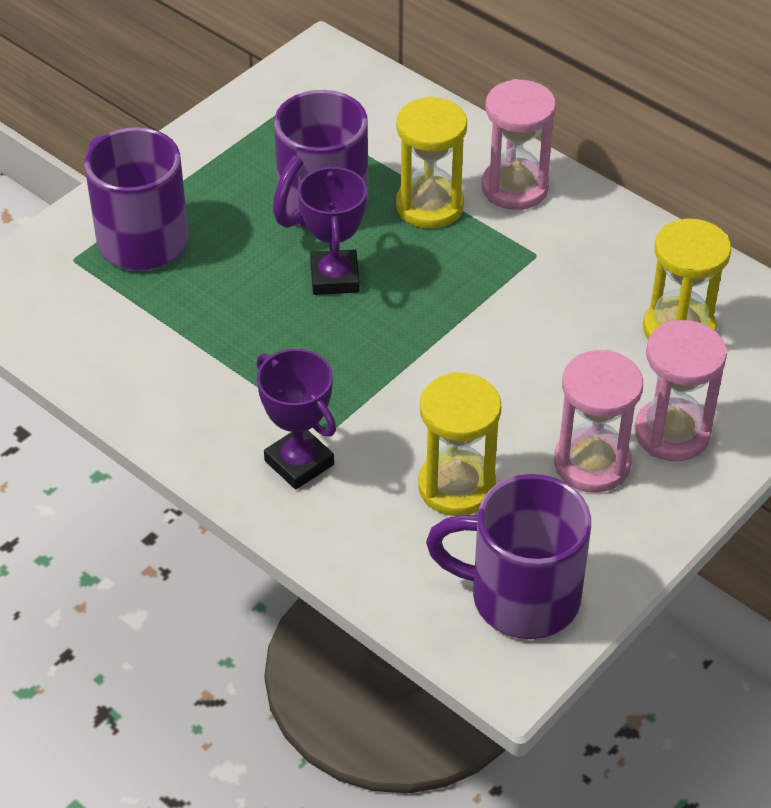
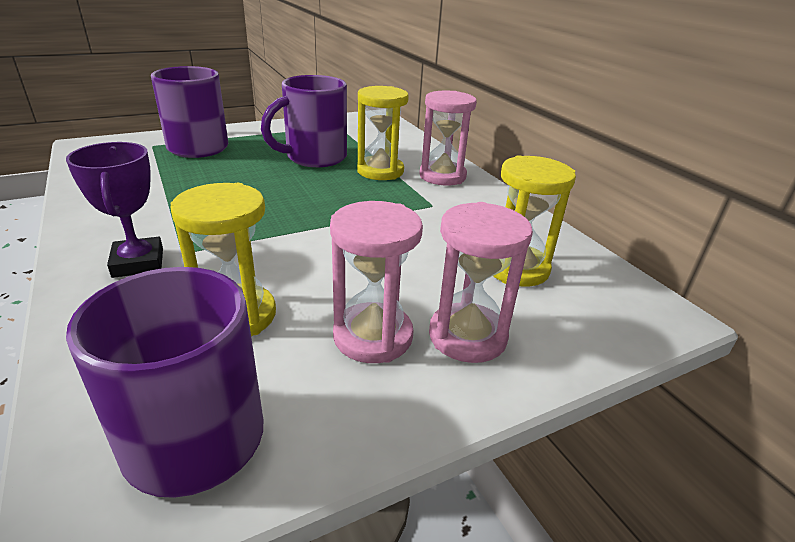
camera: 20 degrees right, 15 degrees down
(334, 278) = (287, 184): purple trophy -> none

